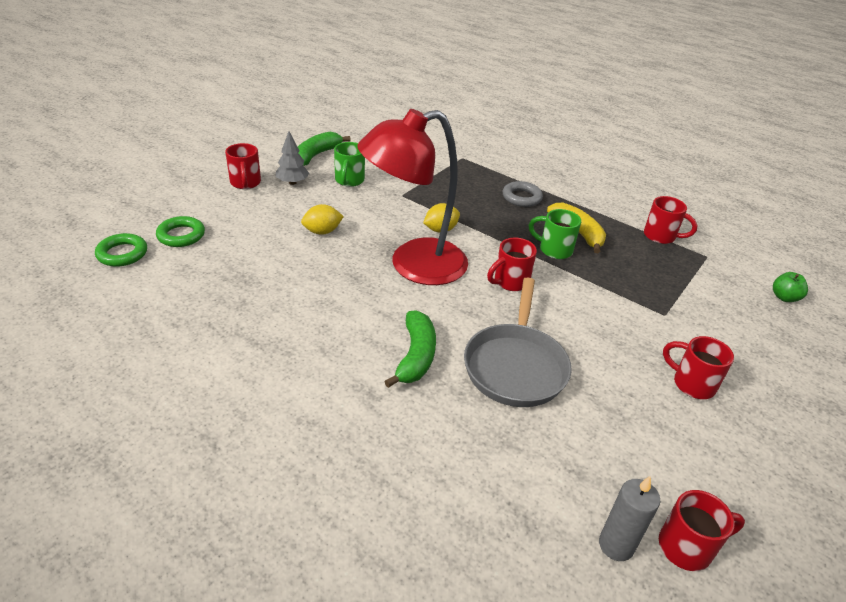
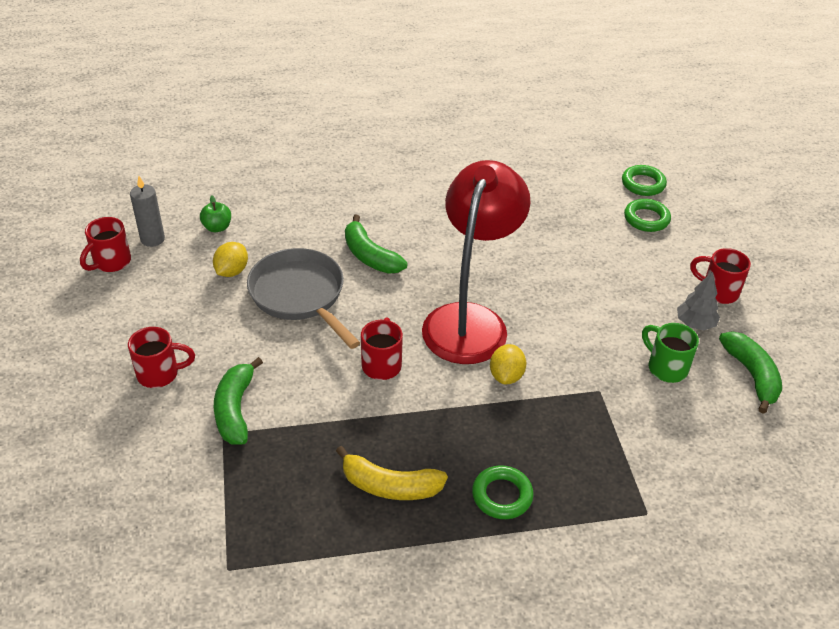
camera: 135 degrees right, 5 degrees up
(322, 231) = (579, 296): yellow lemon -> yellow lemon (232, 271)
(521, 197) = (502, 495): grey ring -> green ring
(554, 250) = (387, 437): green mug -> none
(645, 322) = (235, 410): none -> green banana
(661, 236) = (301, 562): red mug -> none
(784, 297) = (109, 564): green apple -> green apple (217, 227)

